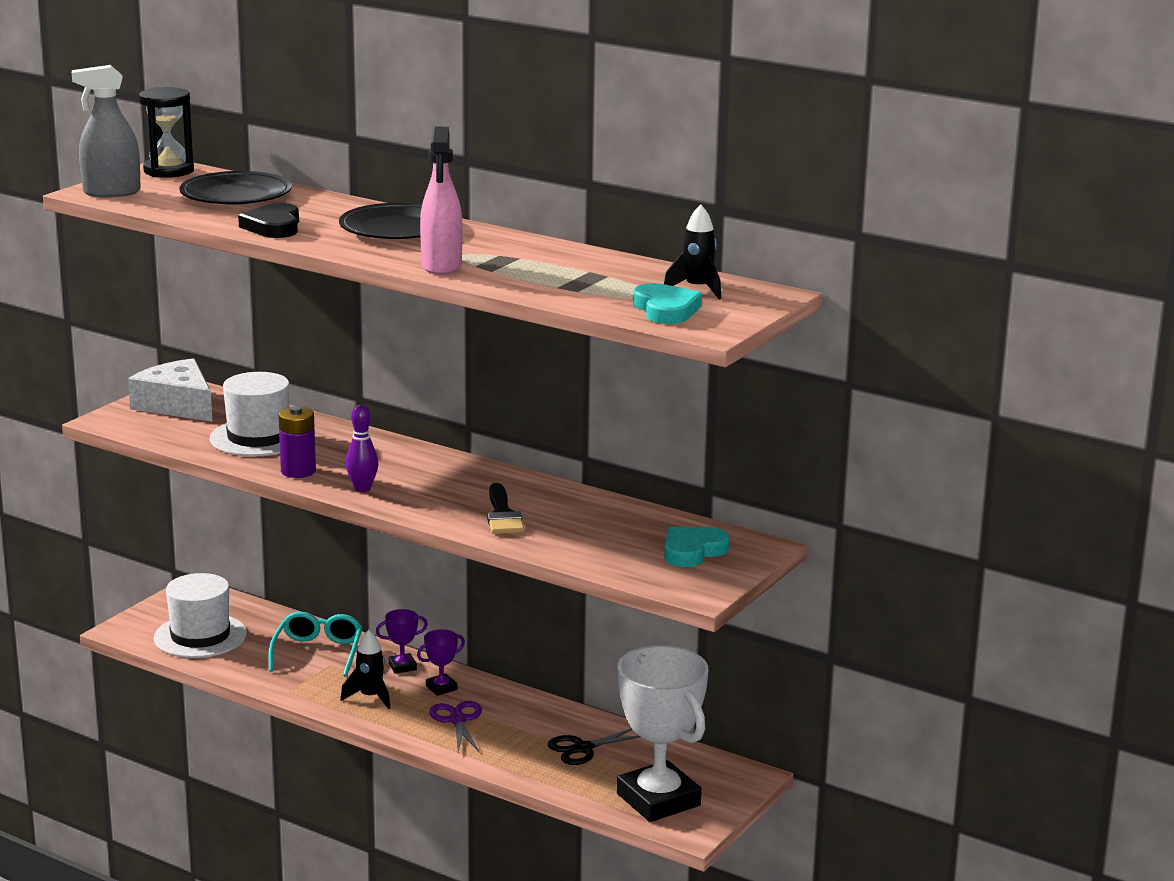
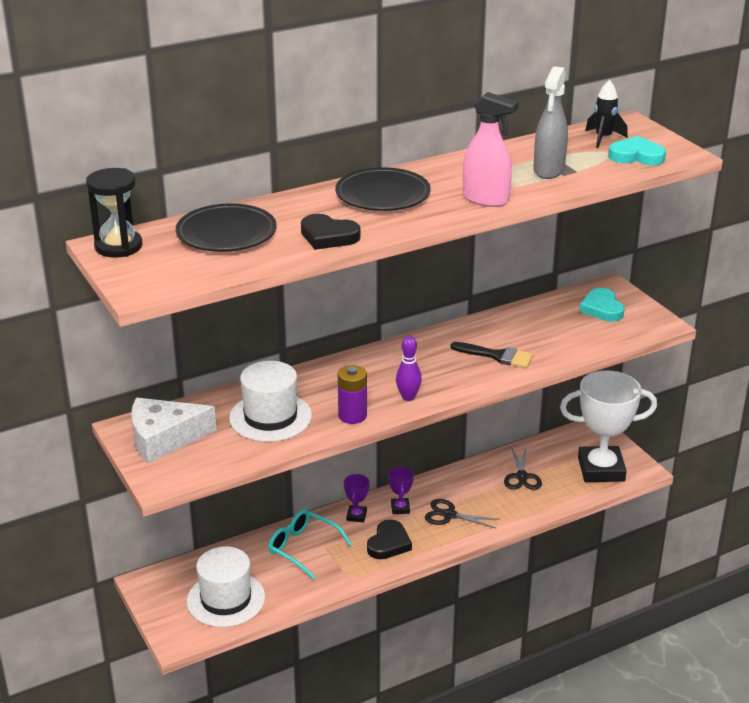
camera: 60 degrees left, 10 degrees up
(111, 192) = (153, 282): grey spray bottle -> grey spray bottle (548, 170)
(370, 697) = (388, 543): black rocket -> black heart
(457, 720) = (449, 515): purple scissors -> black scissors

